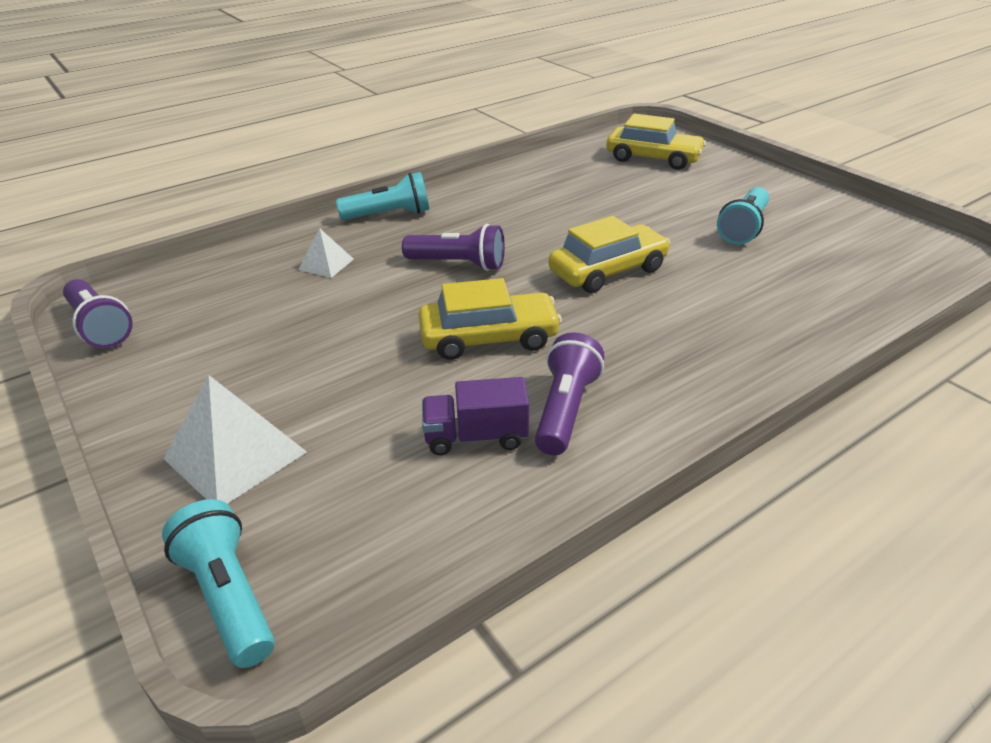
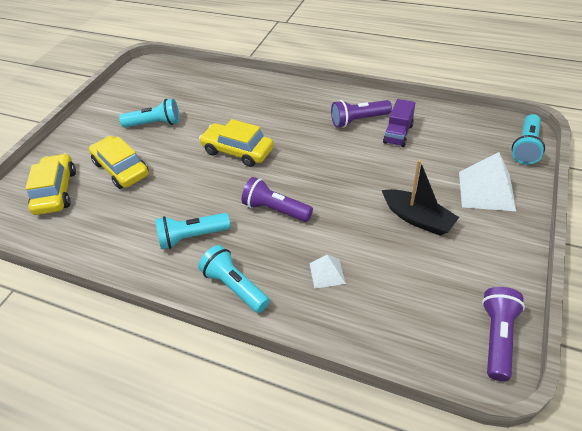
camera: 120 degrees left, 10 degrees up
(294, 358) = (417, 218): none -> black boat
(458, 264) = (276, 210): purple flashlight -> purple flashlight turned 45 degrees counterclockwise
(476, 437) = (398, 134): purple truck -> purple truck turned 60 degrees clockwise
(485, 209) = (192, 237): none -> turquoise flashlight
(489, 338) = (333, 162): yellow car -> yellow car (121, 169)

